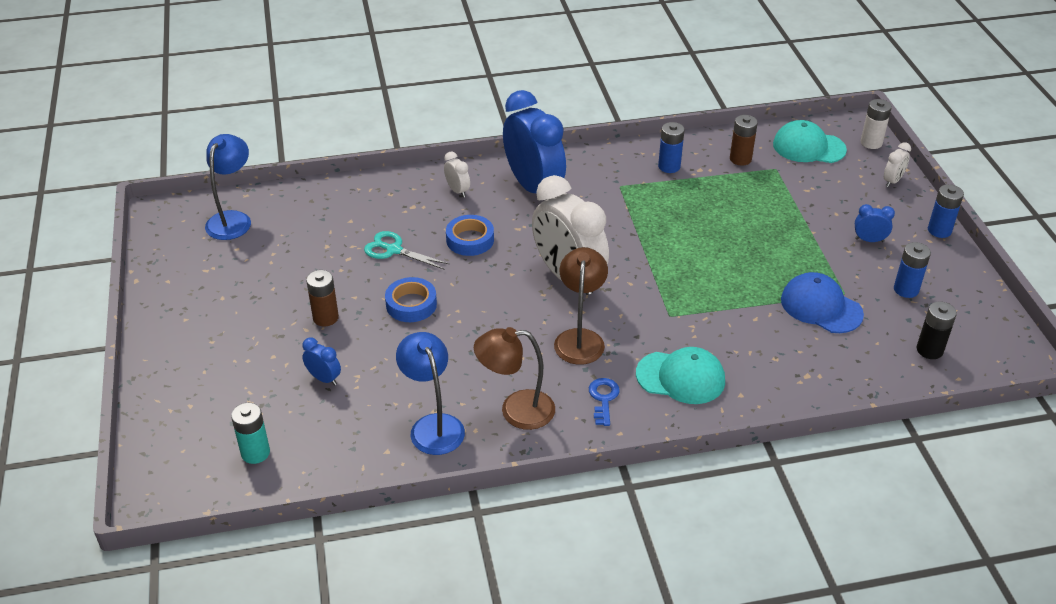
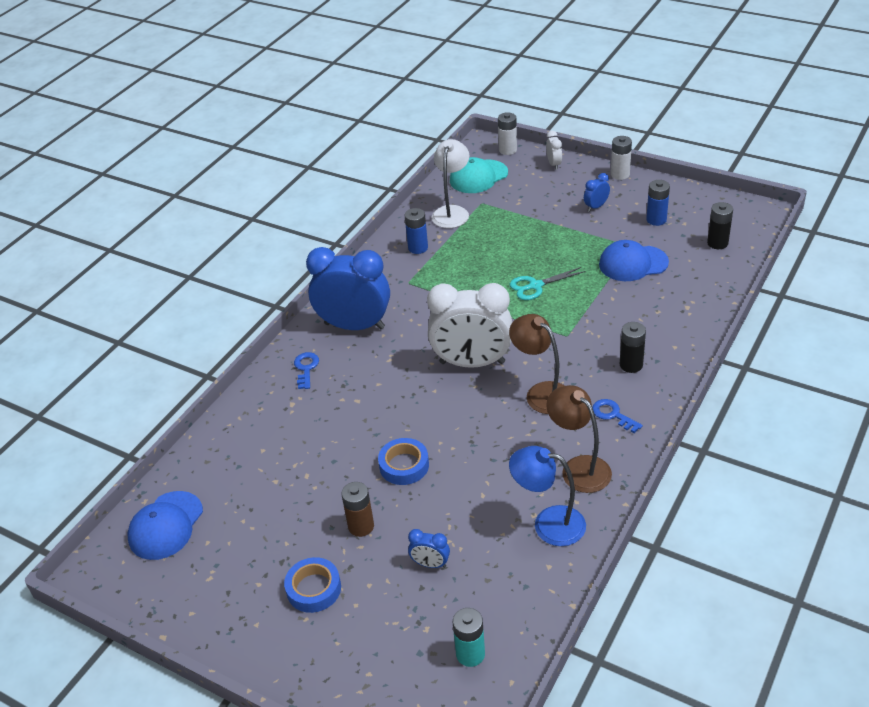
camera: 45 degrees left, 0 degrees up
(233, 219) = (166, 525): blue lamp -> blue cap
(324, 378) = (430, 564): blue clock -> blue clock turned 150 degrees counterclockwise
(394, 250) = (329, 442): turquoise scissors -> turquoise scissors (535, 286)
(457, 191) = (306, 368): white clock -> blue key
(470, 240) = (370, 392): blue tape -> blue tape (314, 589)
(516, 410) = (579, 467): brown lamp -> brown lamp turned 105 degrees clockwise
(681, 377) = (631, 365): turquoise cap -> black battery
(740, 159) = (452, 212): brown battery -> white lamp
(939, 230) = (620, 174): blue battery -> white battery

